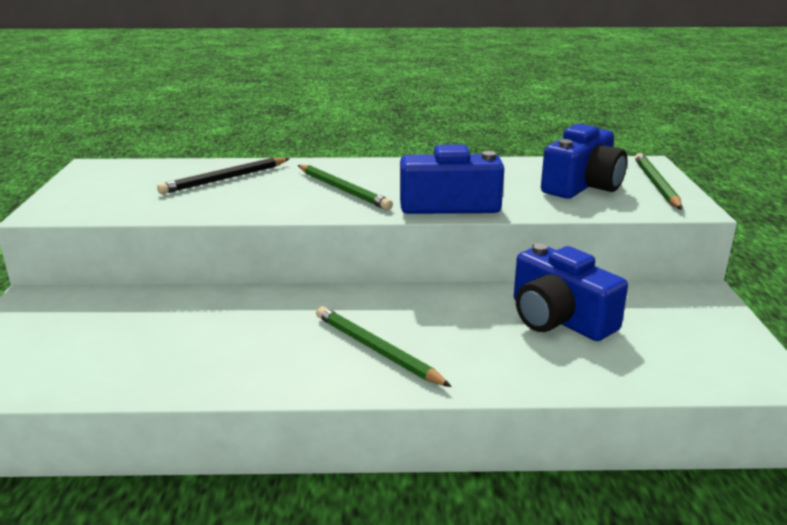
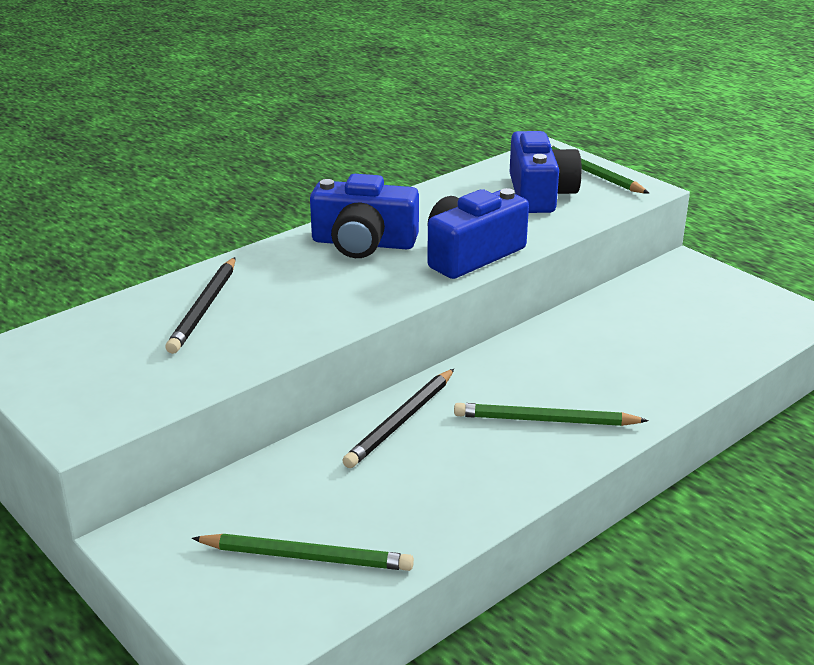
camera: 40 degrees left, 5 degrees up
(280, 305) = (401, 421): none -> black pencil
(342, 190) = (350, 275): green pencil -> green pencil (306, 557)
(559, 319) = (628, 329): blue camera -> blue camera (363, 243)

